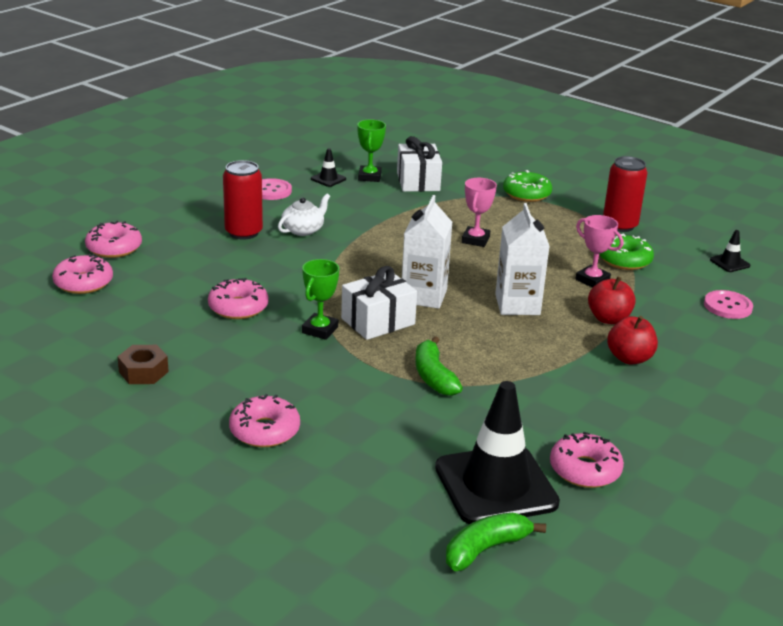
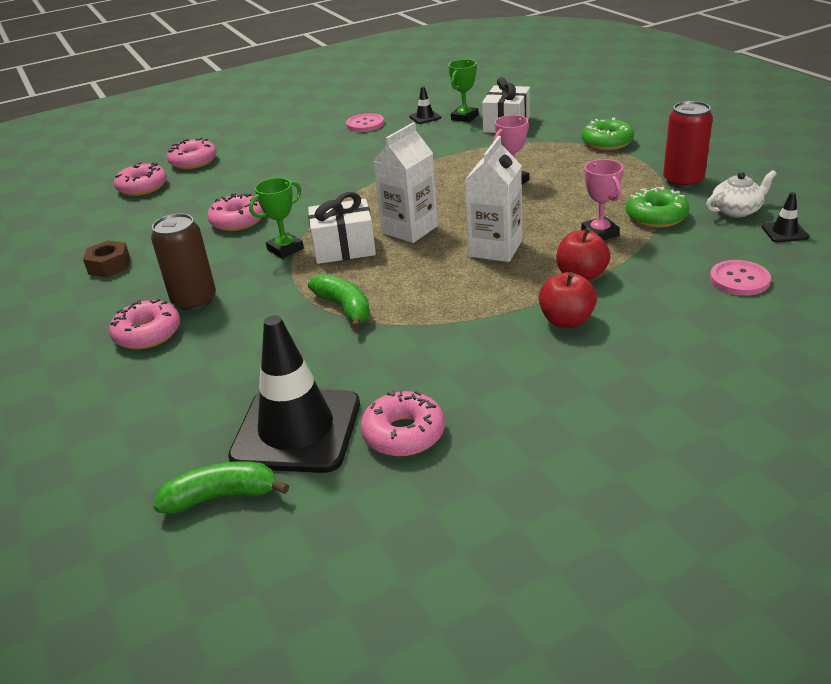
camera: 30 degrees right, 5 degrees up
(243, 232) = (307, 157): red can -> none
(278, 392) = (194, 300): none -> brown can
(303, 230) = (359, 159): white teapot -> white teapot (736, 210)
(434, 376) = (344, 308): green banana -> green banana turned 135 degrees clockwise

